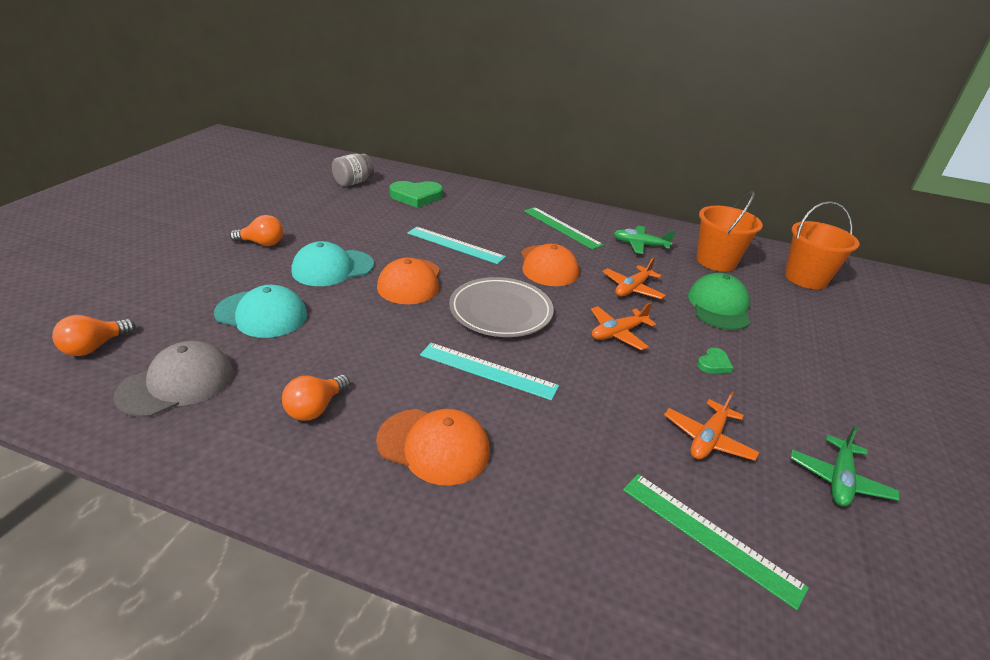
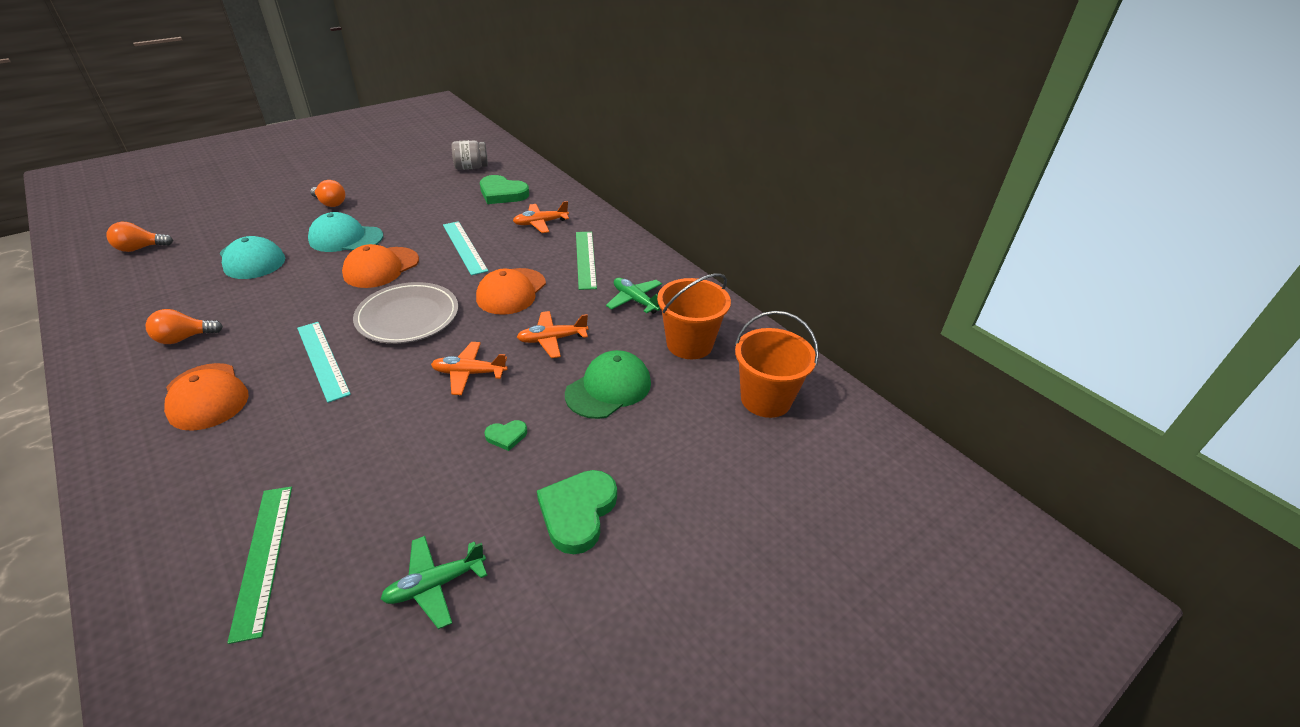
camera: 35 degrees right, 5 degrees up
(177, 384) = (143, 289): grey cap -> none
(708, 439) = (388, 492): orange plane -> orange plane (540, 223)
(831, 389) = (578, 512): none -> green heart

